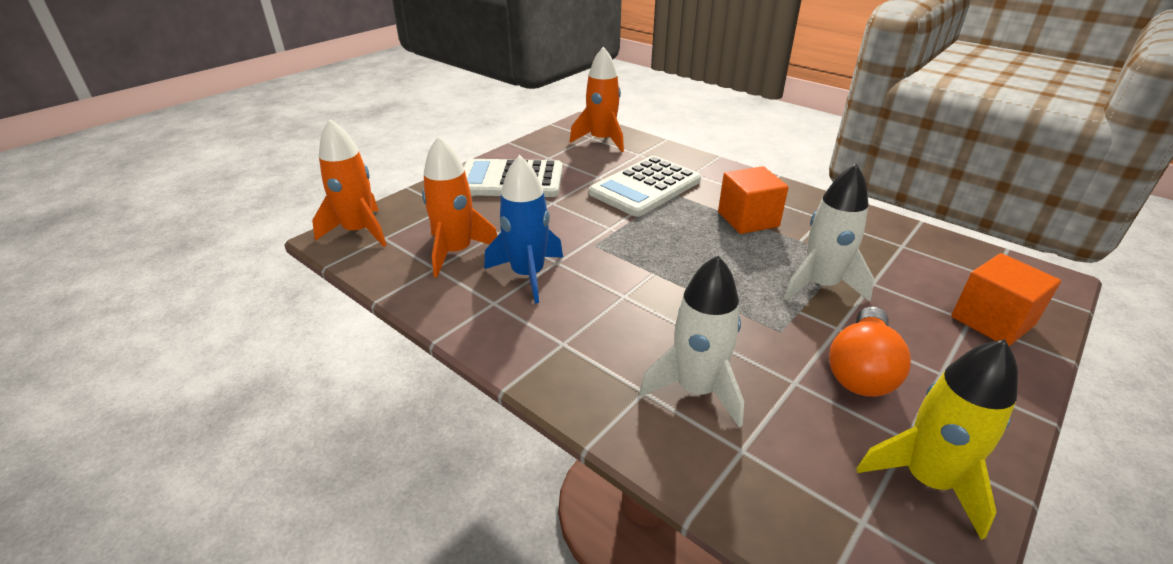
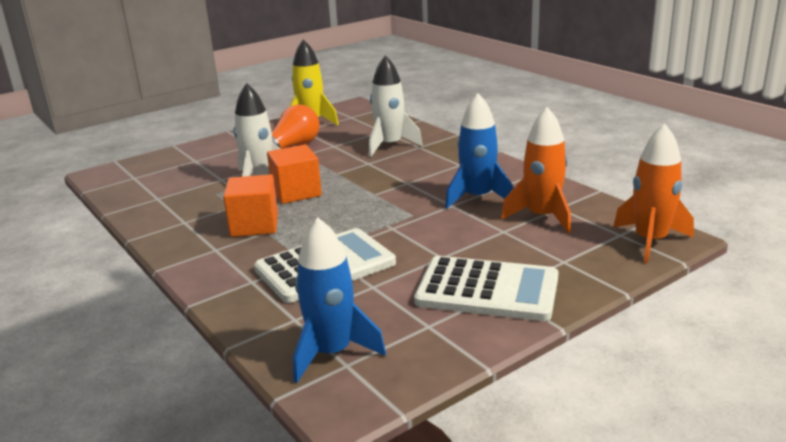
camera: 165 degrees left, 10 degrees down
(601, 140) = (332, 353): orange rocket -> blue rocket
(992, 321) = (182, 159): orange cube -> orange cube (296, 192)

